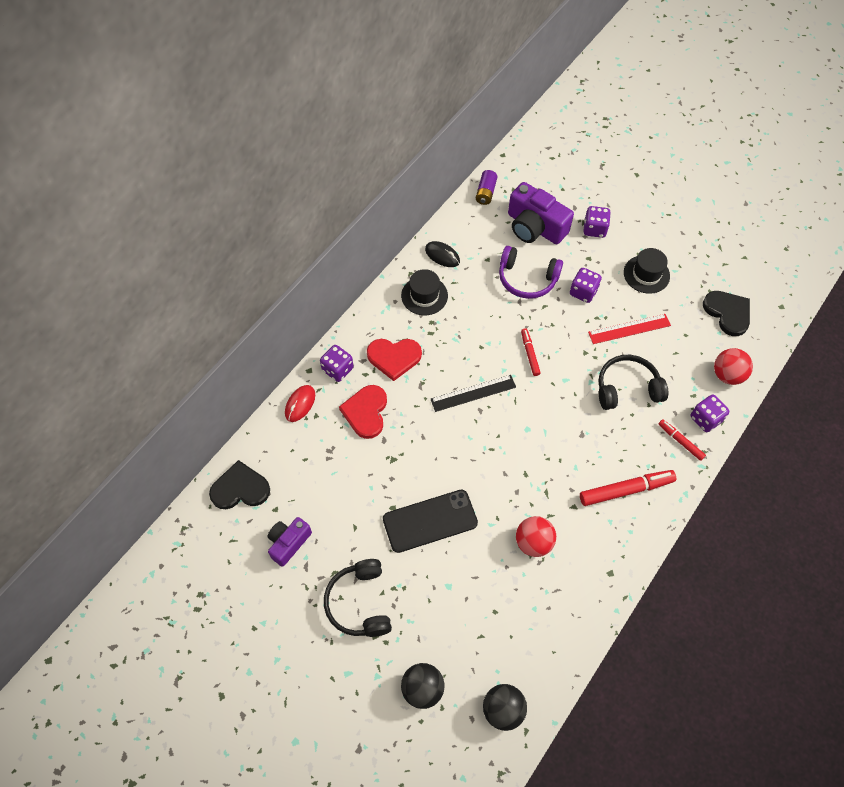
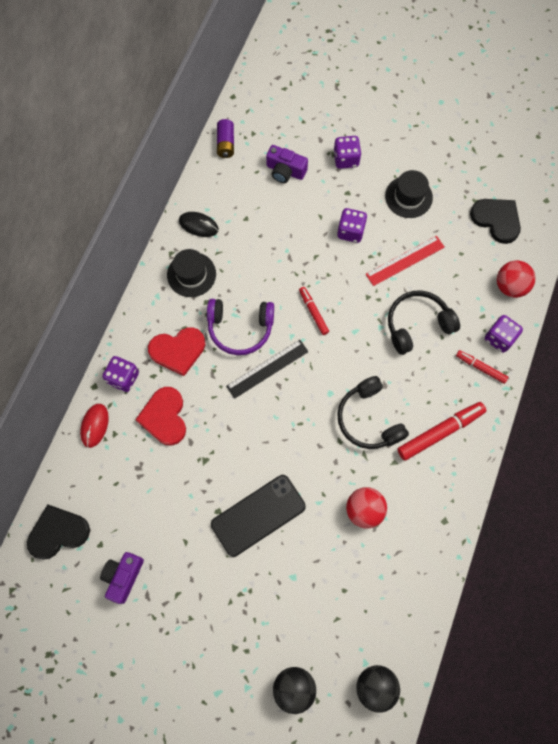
camera: 15 degrees left, 10 degrees up
(359, 603) = (210, 618): black headphones -> black headphones (369, 419)
(527, 279) = (291, 231): purple headphones -> purple headphones (240, 328)
(535, 227) = (285, 171): purple camera -> purple camera, size x0.61

